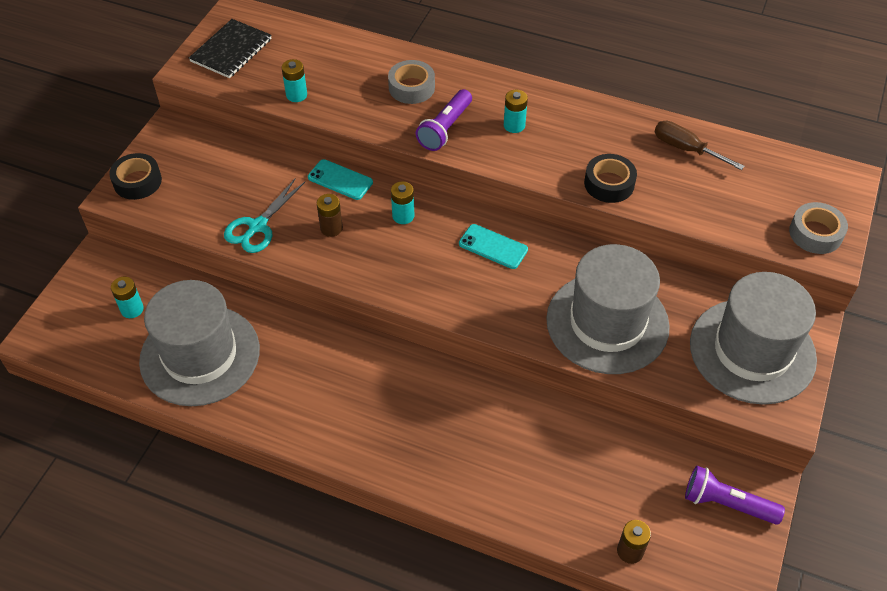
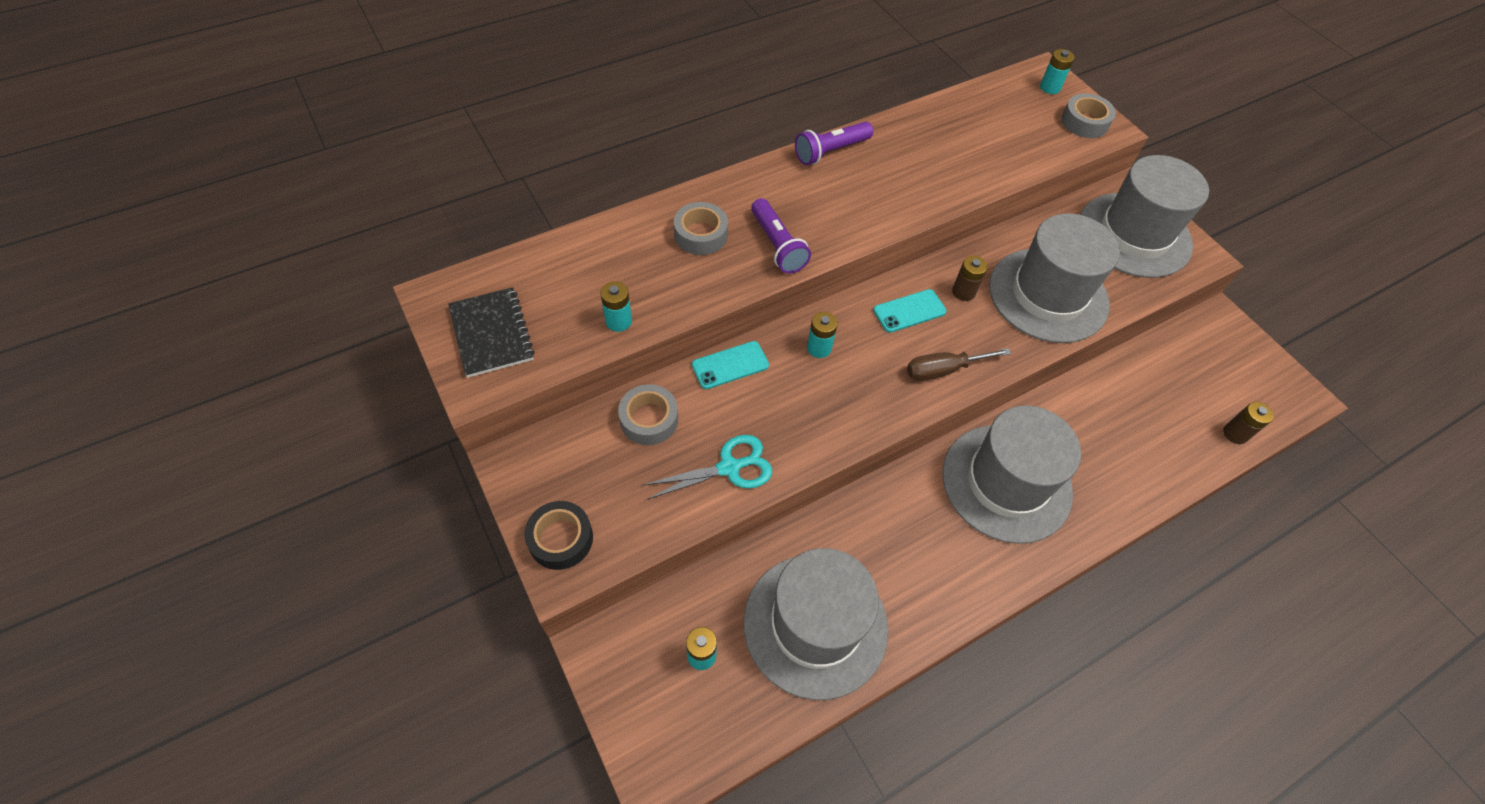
camera: 55 degrees left, 5 degrees up
(257, 226) = (729, 467): turquoise scissors -> turquoise scissors turned 90 degrees counterclockwise
(258, 167) = (649, 419): none -> grey tape
(331, 228) = (785, 410): brown battery -> brown battery (963, 292)
(416, 407) = (1006, 483): none -> grey hat
(514, 125) = (818, 201): turquoise battery -> turquoise battery (1050, 87)
(609, 184) = (940, 190): black tape -> none
(686, 149) = (941, 126): brown screwdriver -> brown screwdriver (943, 370)
(726, 503) = (1224, 349): purple flashlight -> purple flashlight (830, 151)

